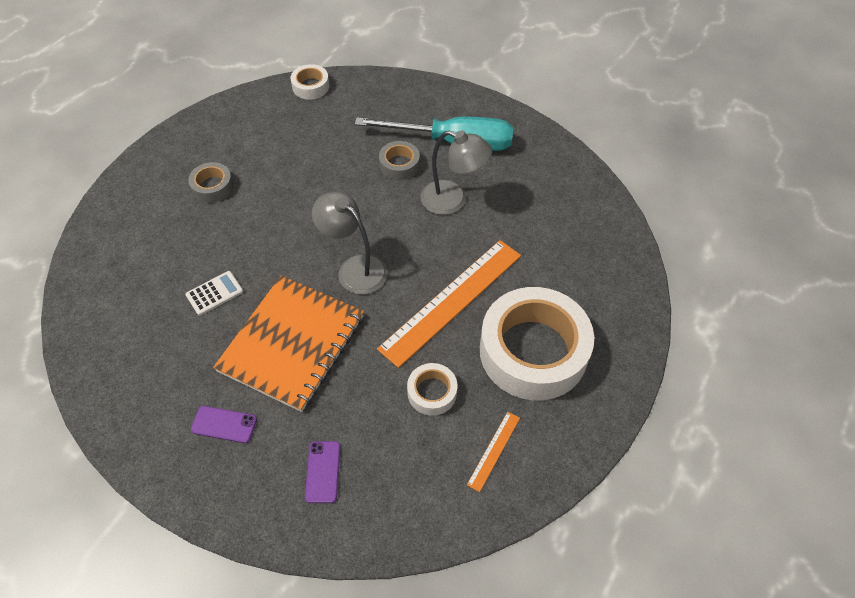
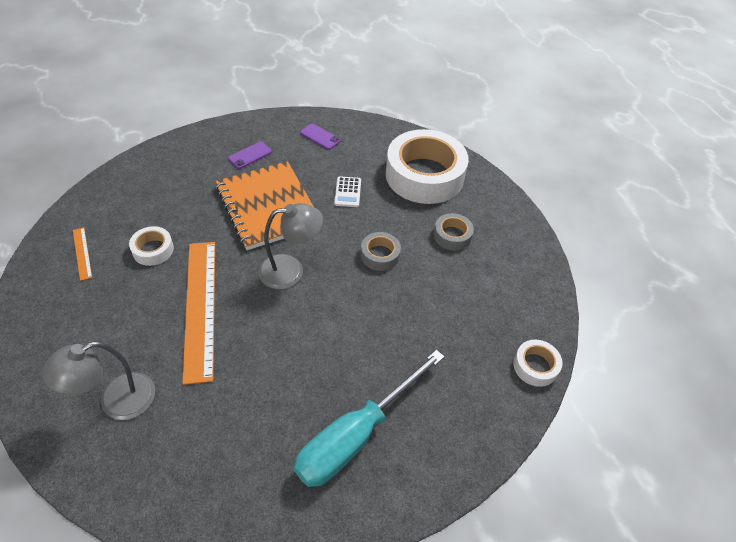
camera: 125 degrees right, 5 degrees down
(323, 471) = (173, 177): purple phone -> purple phone (320, 137)
(399, 165) = (367, 369): grey tape -> grey tape (380, 255)
(453, 200) = (288, 380): grey lamp -> grey lamp (116, 401)
(533, 351) = (106, 325): white tape -> white tape (424, 175)

